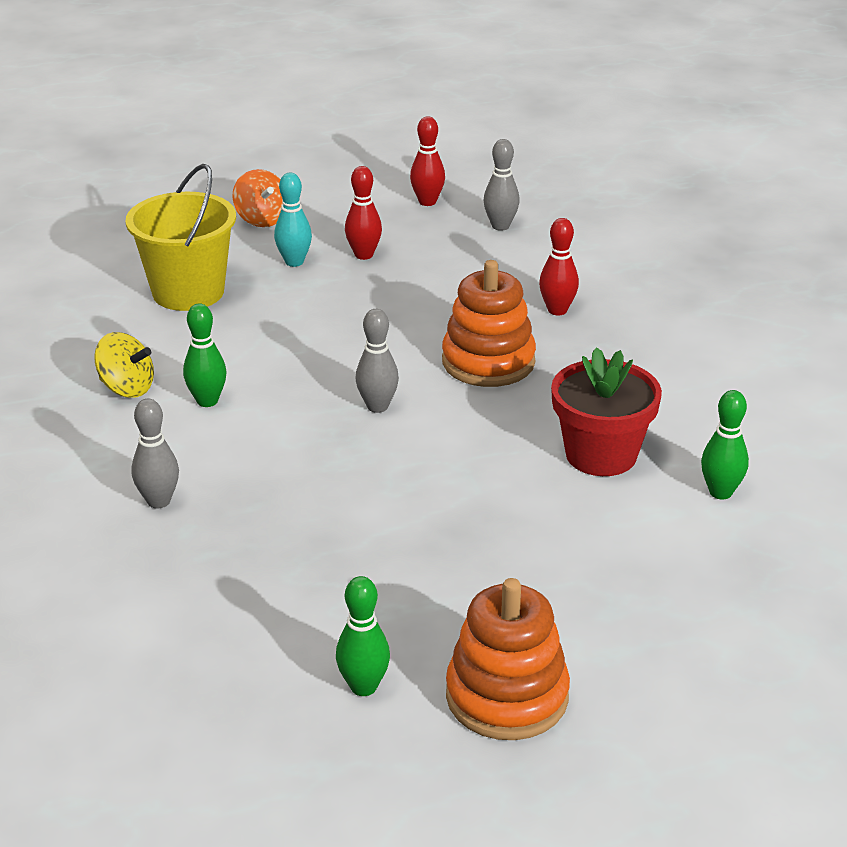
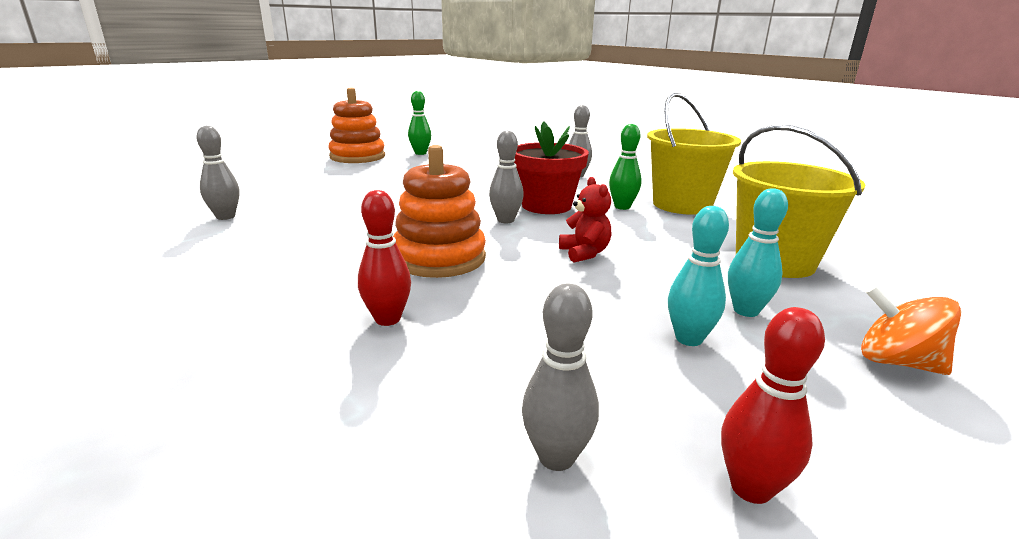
camera: 155 degrees right, 10 degrees down
(127, 388) = (682, 205): yellow spinning top -> yellow bucket
(345, 338) = (584, 253): none -> red teddy bear
(364, 255) = (688, 339): red bowling pin -> turquoise bowling pin
(601, 455) = (319, 221): red flower pot -> red flower pot (546, 206)
(720, 492) = (225, 217): green bowling pin -> grey bowling pin

